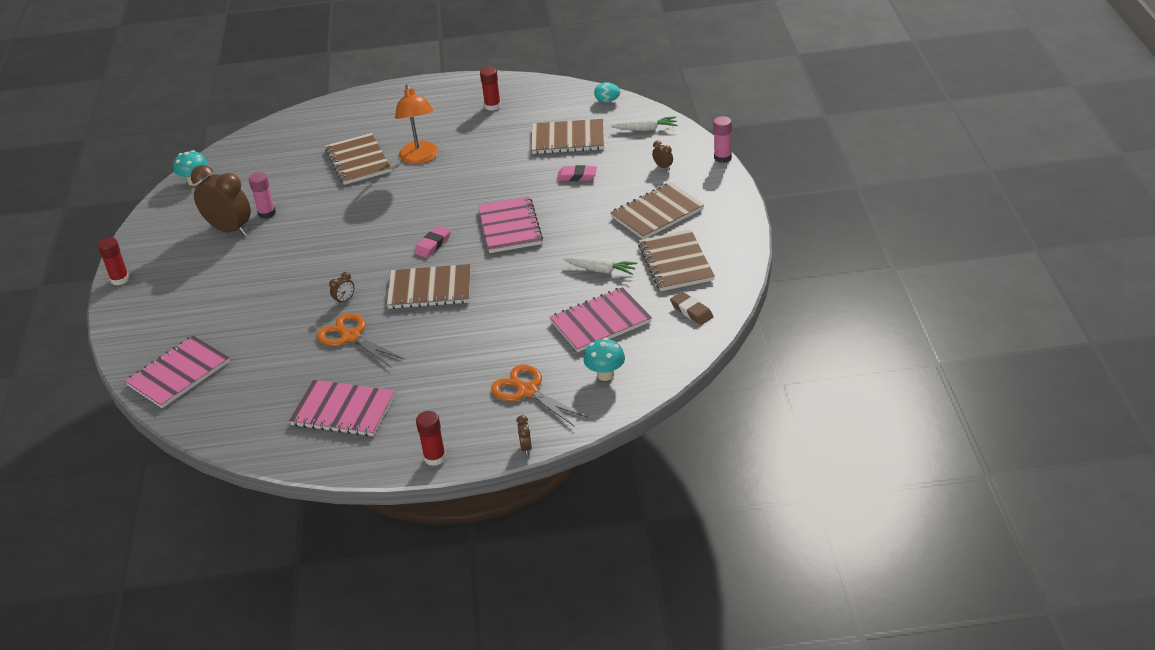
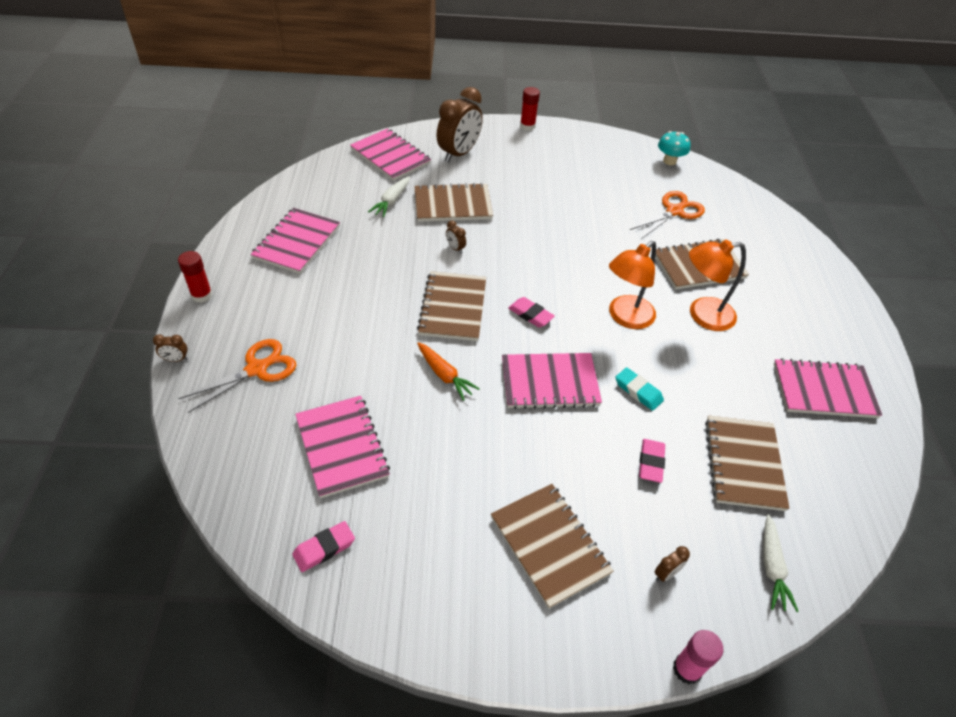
camera: 90 degrees right, 10 degrees up
(230, 229) = (587, 181): brown clock -> brown clock (459, 154)
(267, 213) = (610, 203): pink glue stick -> none
(350, 336) = (398, 250): orange scissors -> orange scissors (674, 211)
(429, 195) = (625, 318): none -> orange lamp
(492, 106) = (824, 390): red glue stick -> pink notebook
(510, 185) = (638, 391): none -> turquoise eraser
(512, 282) = (444, 375): none -> orange carrot
(600, 270) = (440, 461): white carrot -> white carrot (392, 201)
(605, 375) = (249, 439): turquoise mushroom -> none
(607, 101) = (851, 527): turquoise egg -> none
(676, 263) = (431, 549): brown notebook -> brown notebook (453, 205)
(691, 311) = (324, 548): brown eraser -> pink eraser

